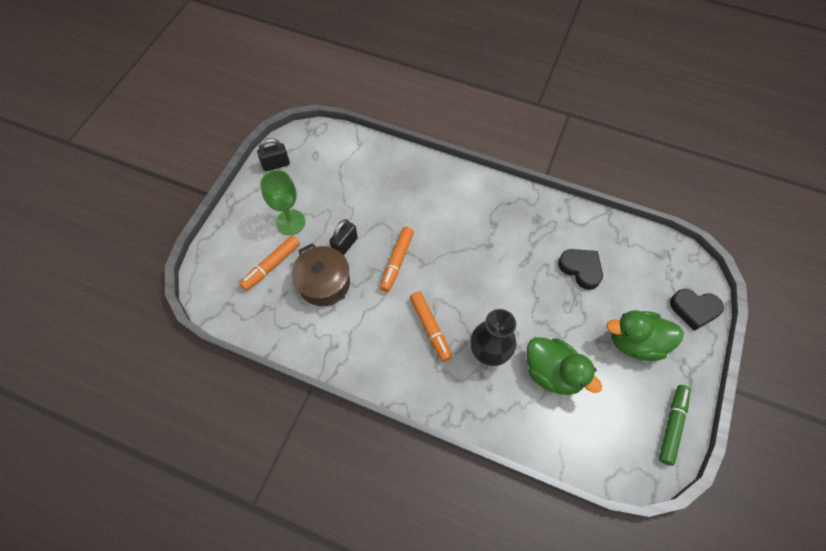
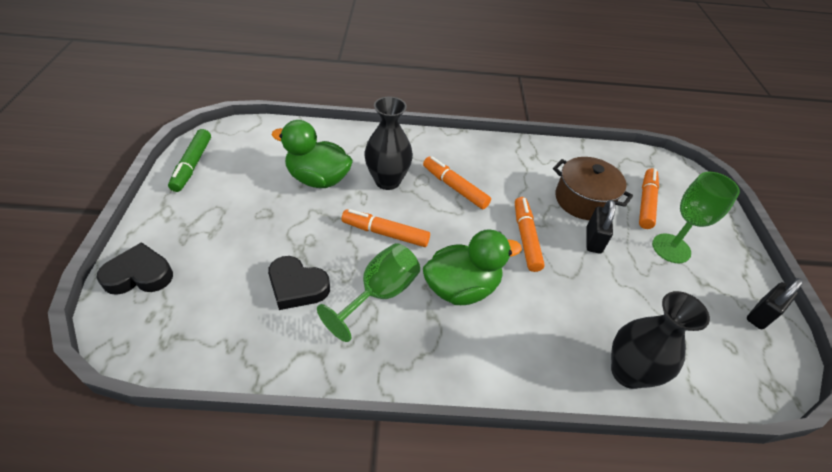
camera: 155 degrees right, 15 degrees down
(390, 160) = (628, 372): none -> black vase
(506, 296) = (385, 233): none -> orange marker
(524, 248) = (380, 293): none -> green goblet
(635, 342) = (225, 223): green duck -> green duck (461, 288)

